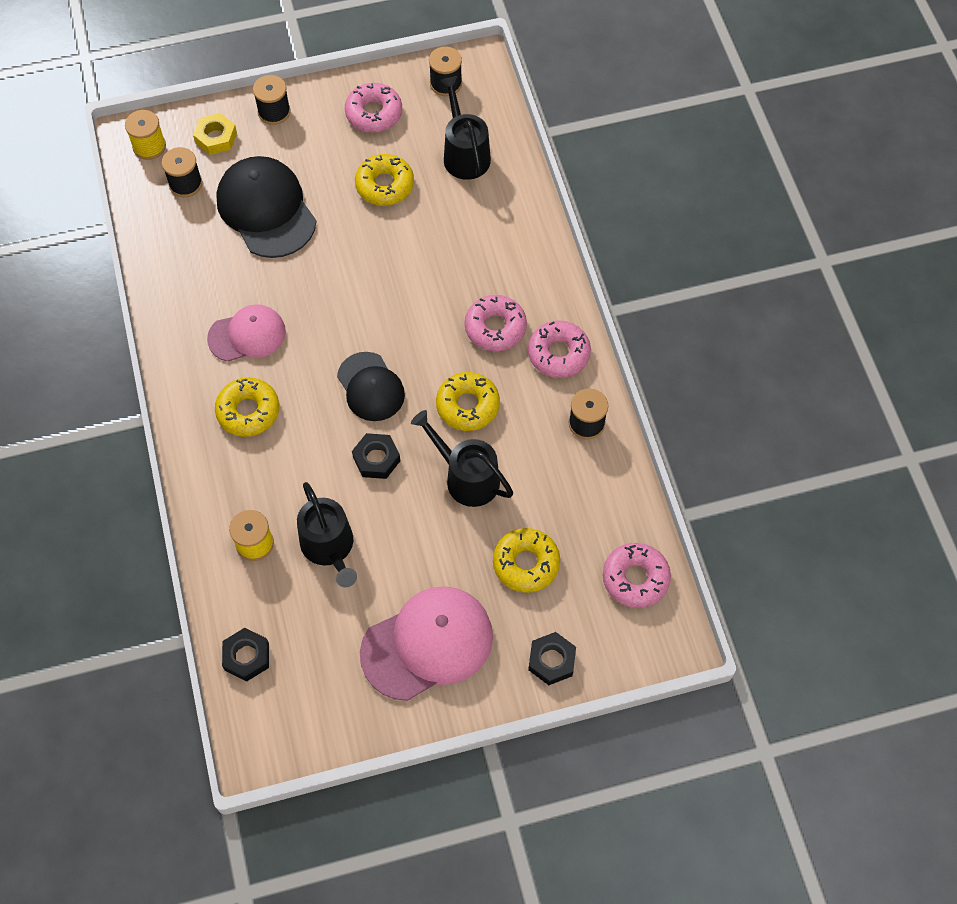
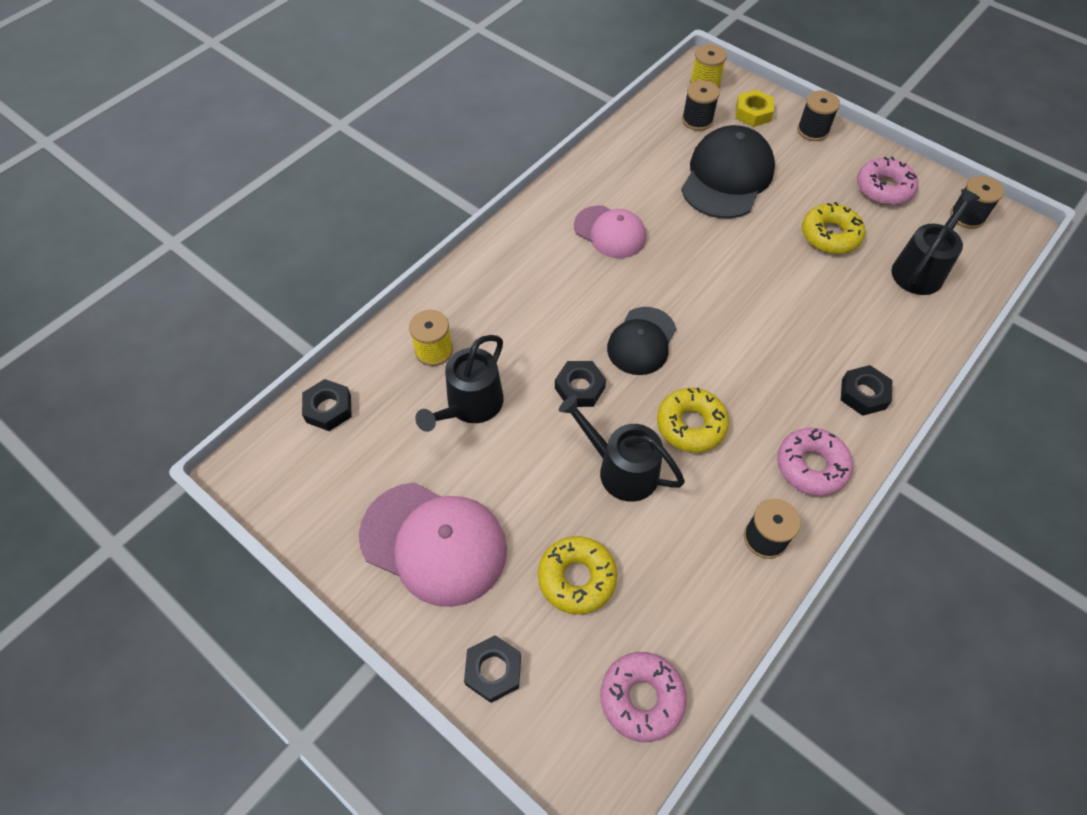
camera: 55 degrees right, 5 degrees down
(248, 411) = (546, 274): yellow donut -> none
(467, 477) = (621, 469): black watering can -> black watering can turned 60 degrees counterclockwise
(495, 328) = (785, 398): pink donut -> none
(532, 277) = (863, 394): none -> black nut

